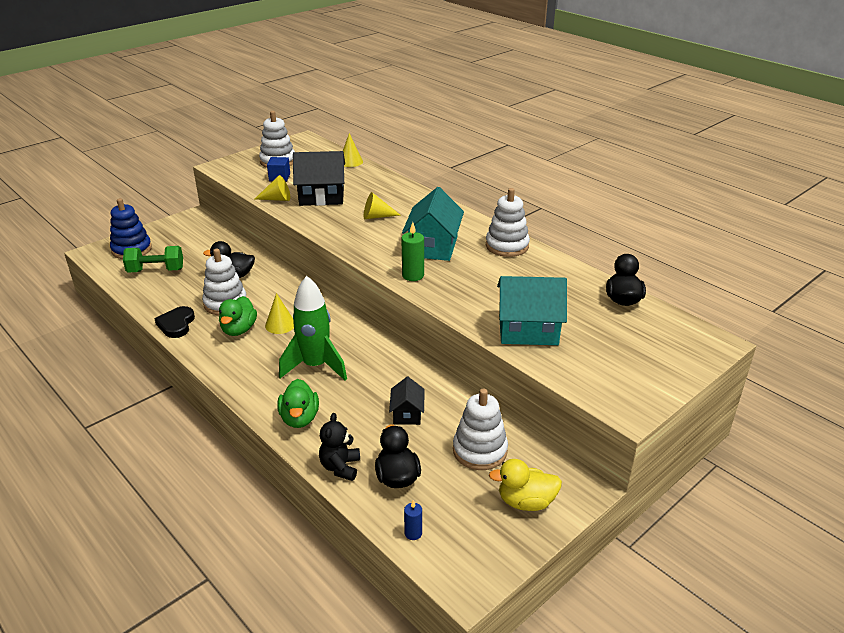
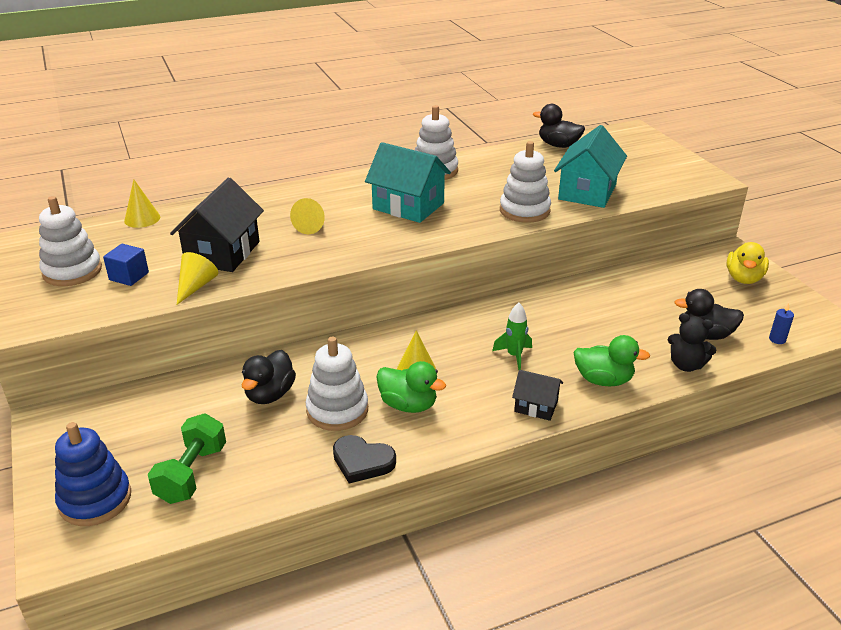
camera: 70 degrees left, 0 degrees up
(315, 366) = (514, 356): green rocket -> green rocket, size x0.51
(407, 414) = (615, 312): black house -> black house (536, 406)
(413, 275) = (461, 227): green candle -> none
(480, 450) = (677, 285): white stacking toy -> white stacking toy (524, 210)

